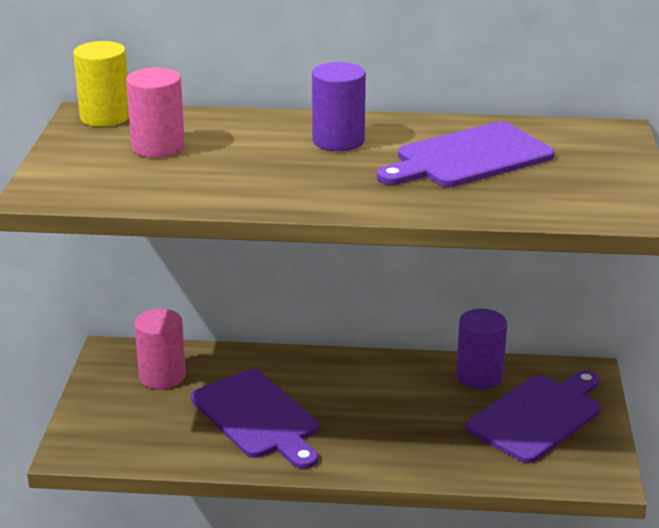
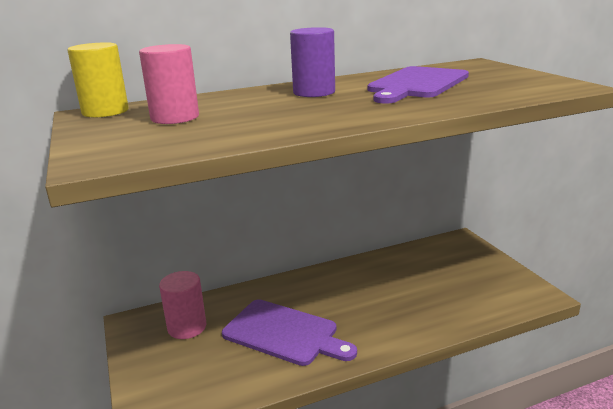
camera: 25 degrees left, 5 degrees down
(479, 376) = (404, 259): purple cylinder -> none
(538, 416) = (462, 272): purple cutting board -> none

